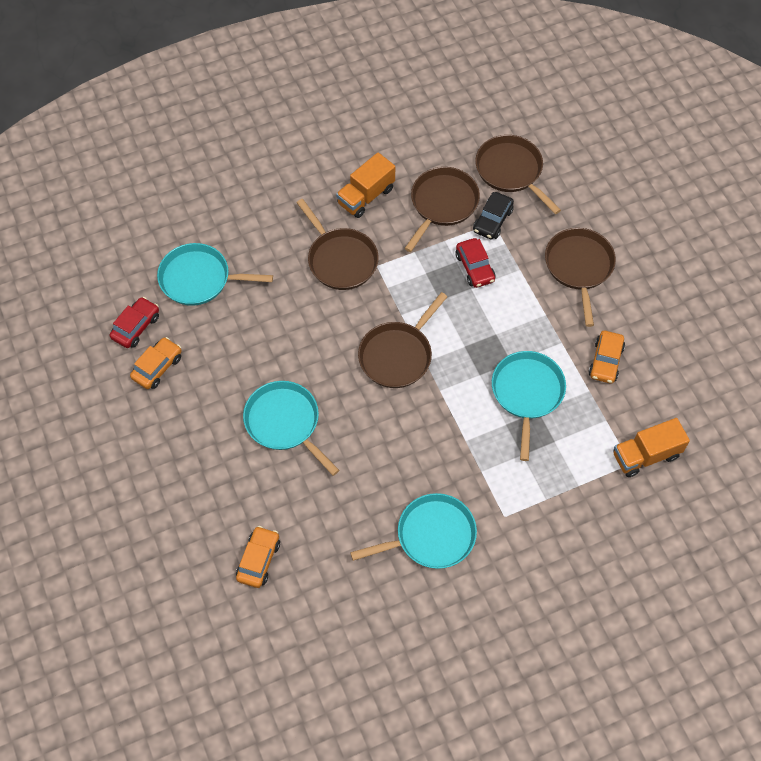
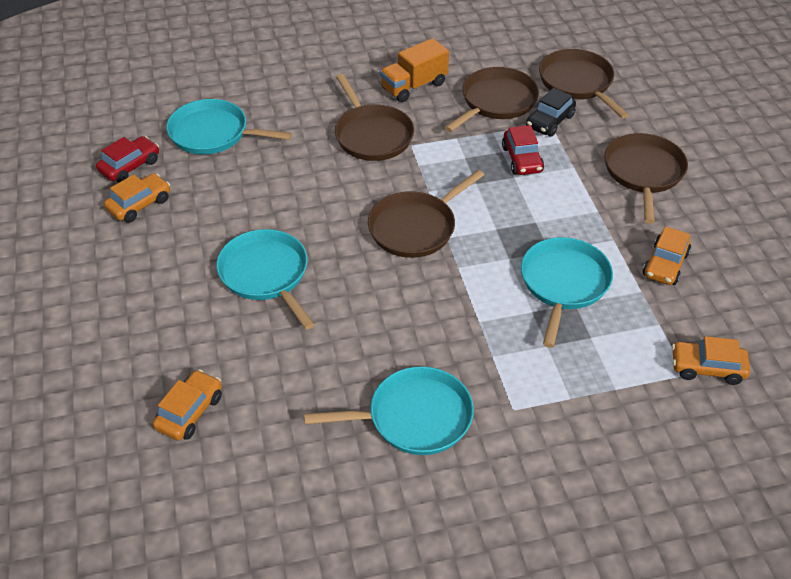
camera: 10 degrees right, 15 degrees down
(646, 455) = (707, 368): orange truck -> orange car

